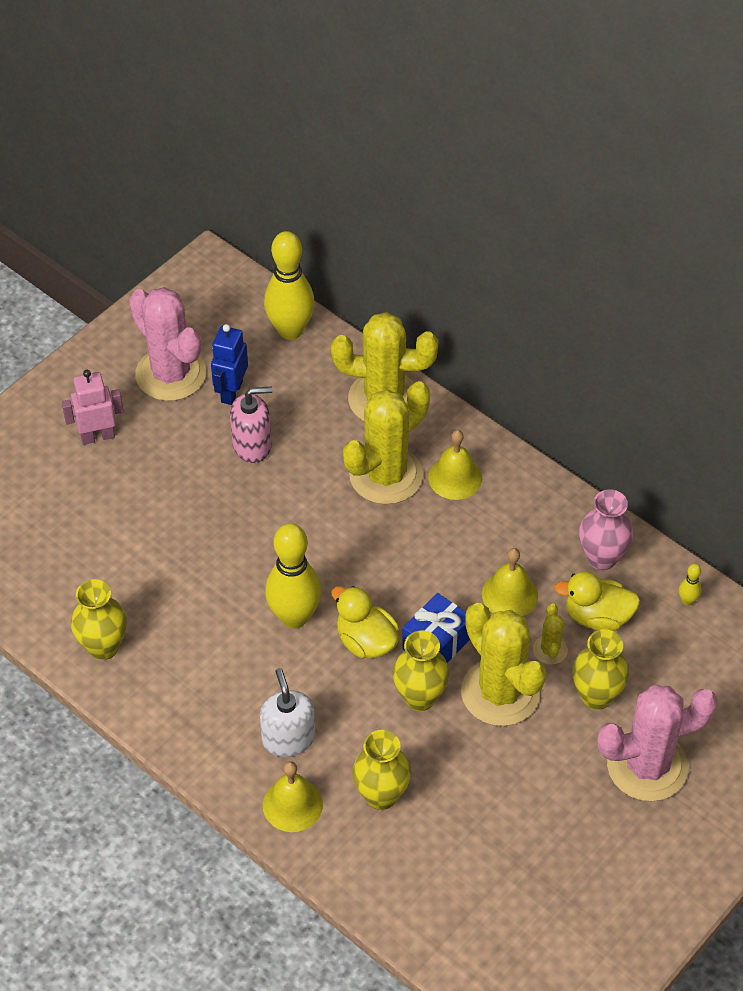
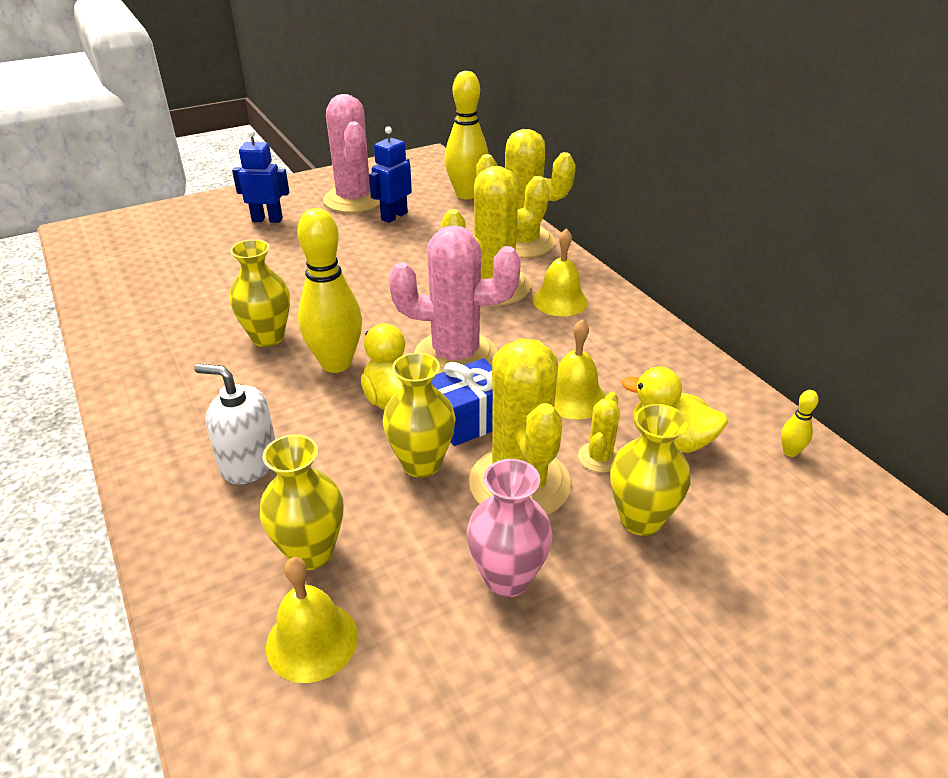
camera: 20 degrees right, 15 degrees down
(97, 436) = (267, 220): pink robot -> blue robot
(103, 647) = (141, 343): yellow vase -> yellow vase (268, 337)
(252, 445) = (387, 247): pink soap dispenser -> none
(288, 738) = (249, 463): white soap dispenser -> white soap dispenser turned 75 degrees counterclockwise
(292, 805) = (201, 531): yellow bell -> yellow bell (312, 641)
(602, 558) = (693, 391): pink vase -> pink vase (507, 578)
(647, 766) = (687, 623): pink cactus -> pink cactus (455, 356)

